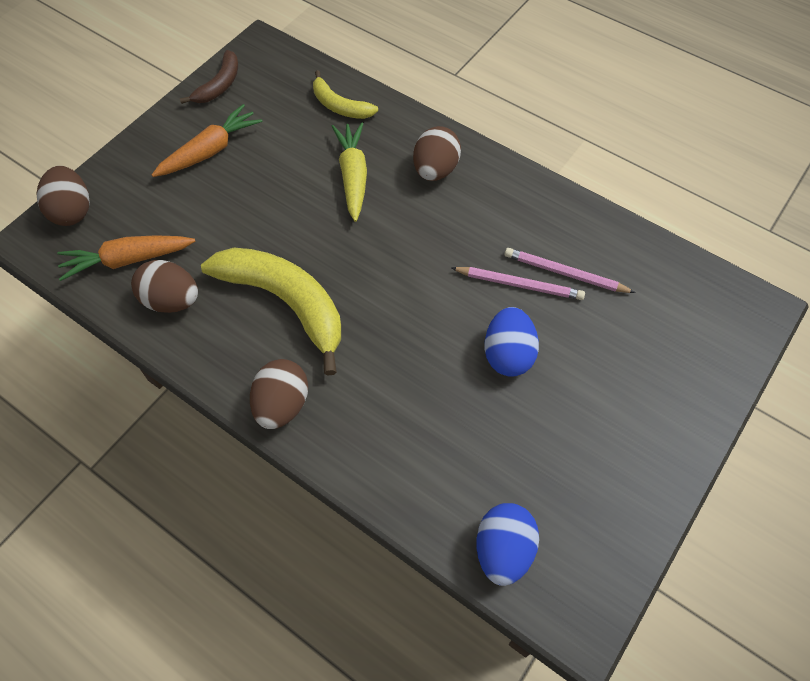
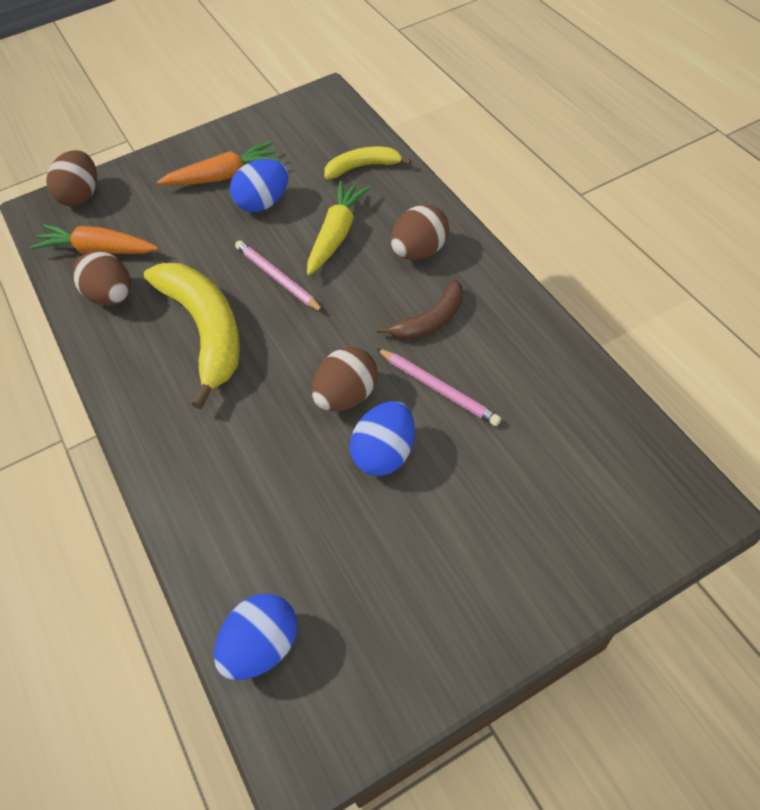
camera: 30 degrees right, 5 degrees down
(219, 85) = (266, 122): brown banana -> brown banana (430, 320)
(266, 166) = (263, 203): none -> blue egg
(282, 405) = (145, 421): brown egg -> brown egg (347, 396)
(339, 106) = (363, 167): yellow banana -> yellow banana turned 105 degrees clockwise
(565, 273) = (494, 393): pink pencil -> pink pencil (278, 278)

